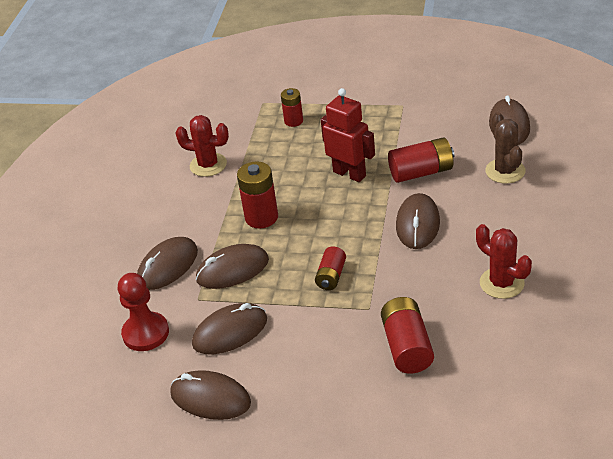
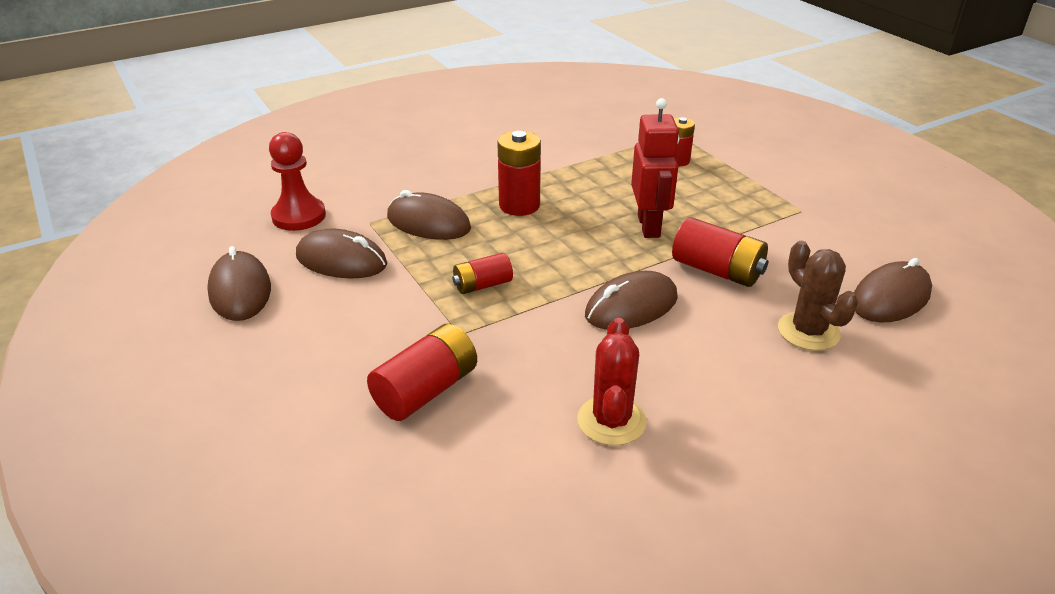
camera: 45 degrees right, 5 degrees down
(167, 266) = (396, 188): brown mouse -> none
(208, 165) = (554, 147): red cactus -> none
(505, 171) = (808, 331): brown cactus -> brown cactus turned 60 degrees counterclockwise

